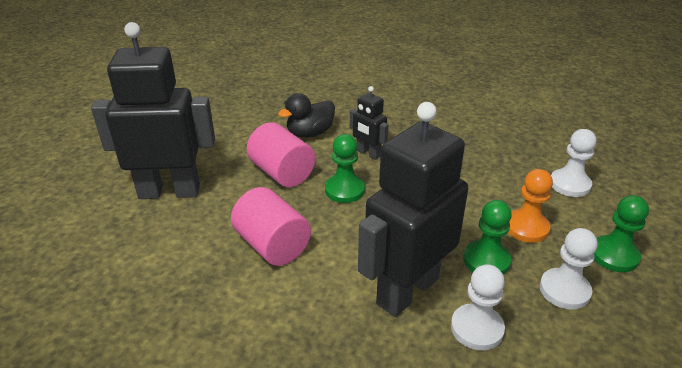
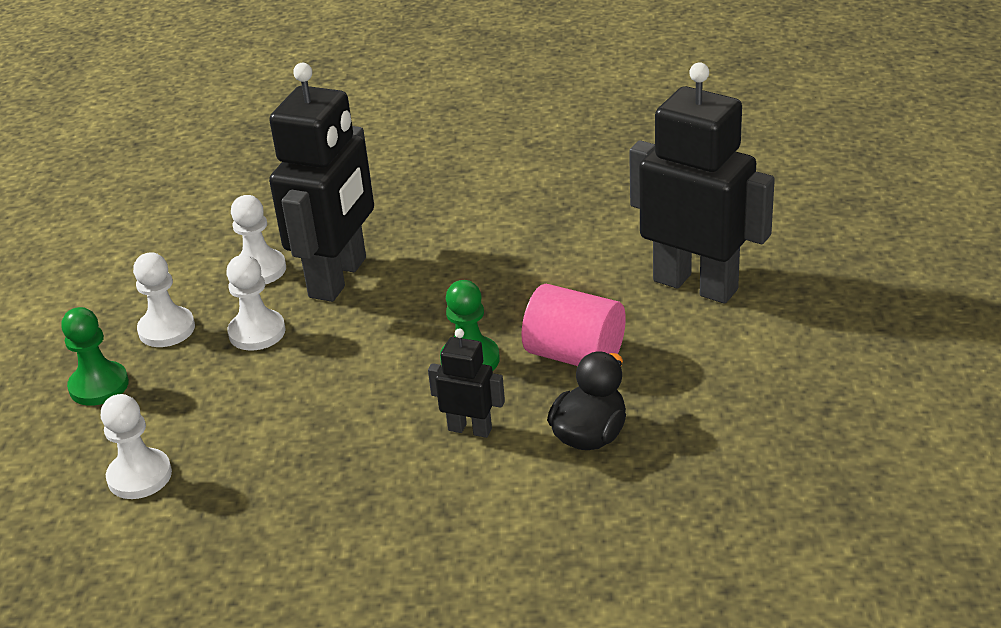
camera: 160 degrees right, 0 degrees up
(169, 191) = (695, 285): black robot -> black robot turned 120 degrees counterclockwise
(272, 245) = (511, 271): pink cylinder -> none
(486, 260) = (257, 332): green pawn -> white pawn
(526, 227) = (208, 387): orange pawn -> none

